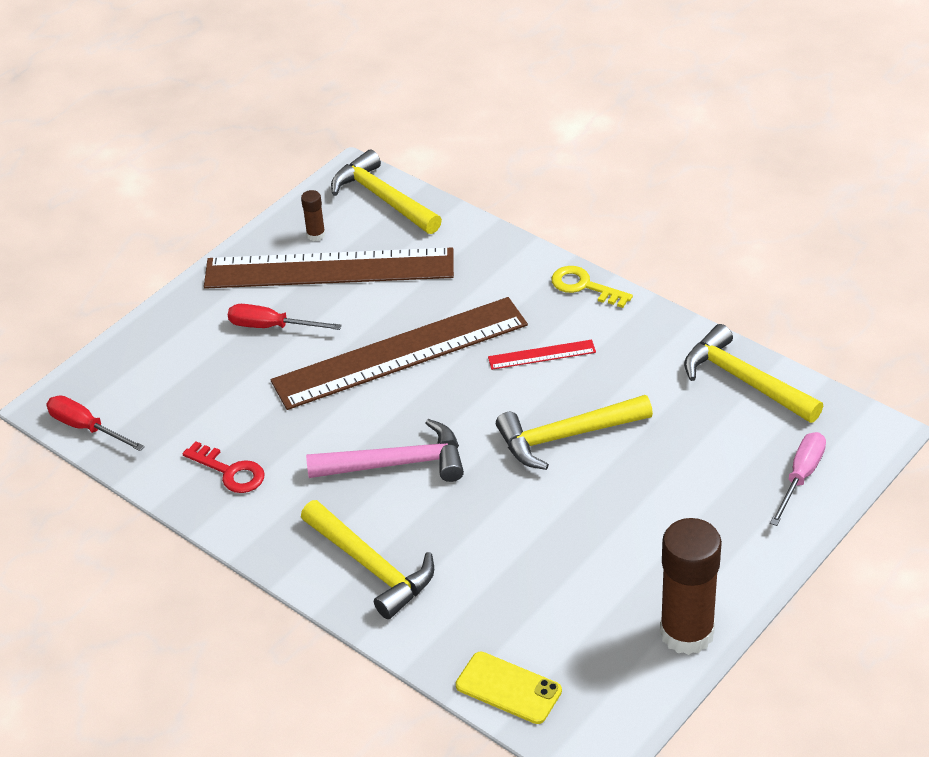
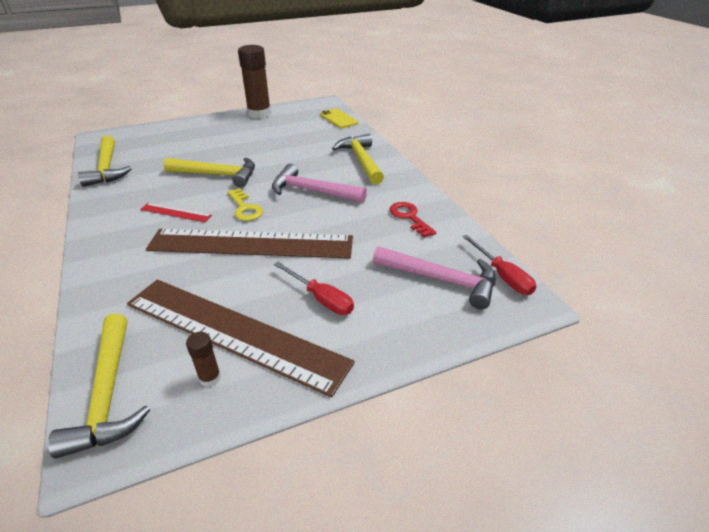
camera: 155 degrees left, 5 degrees down
(155, 396) = (441, 280): none -> pink hammer
(584, 286) = (94, 240): yellow key -> yellow key (245, 208)
(801, 477) = (150, 134): pink screwdriver -> none

